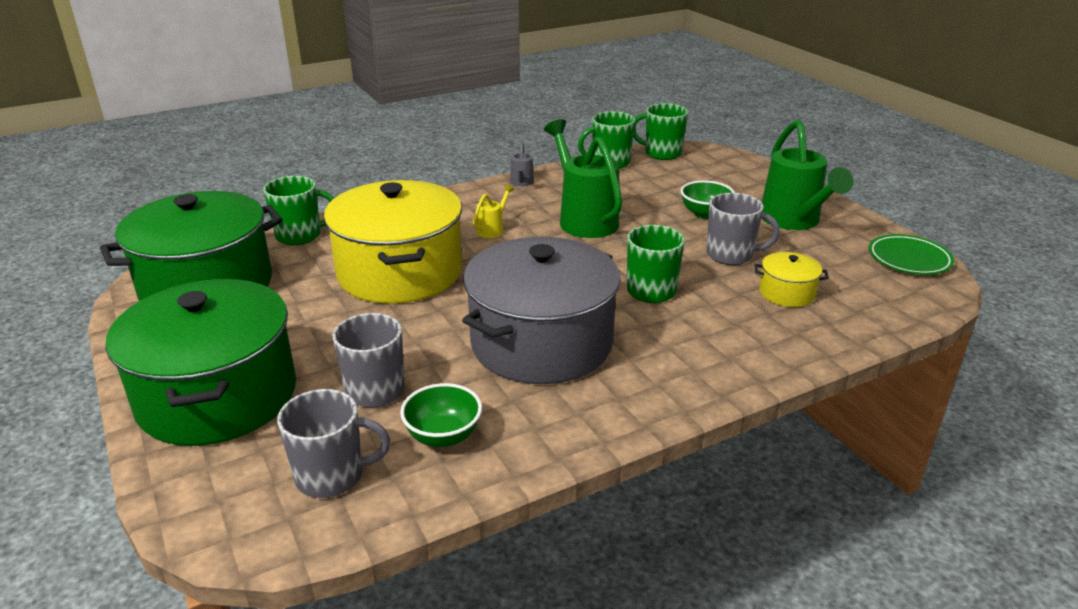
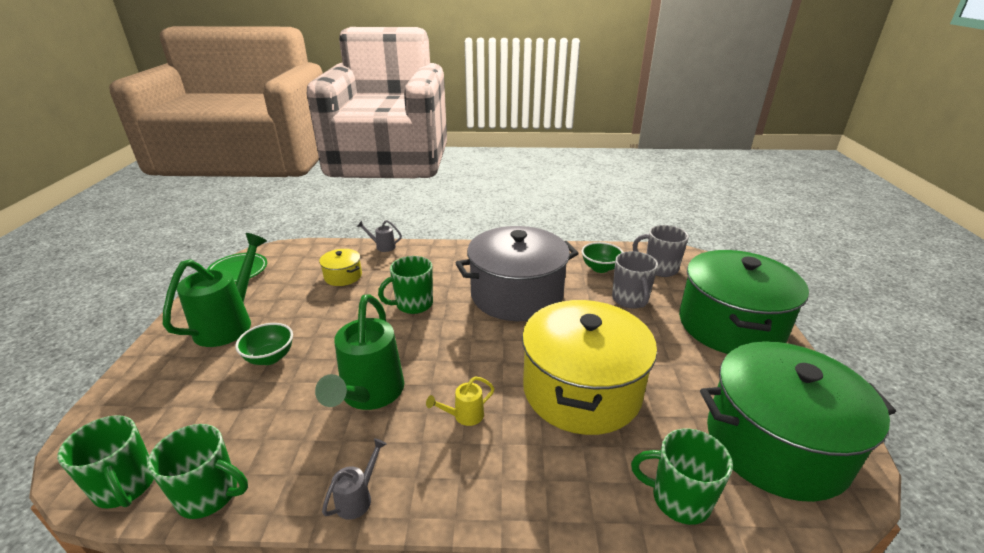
camera: 150 degrees left, 0 degrees up
(731, 255) = (324, 311): grey mug -> none
(822, 351) = (383, 246): none -> grey watering can

